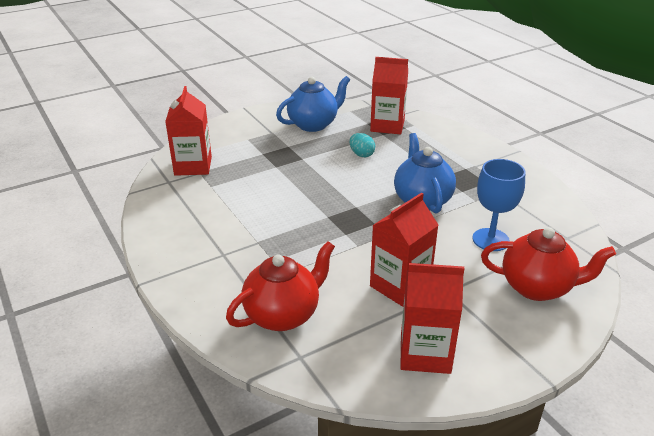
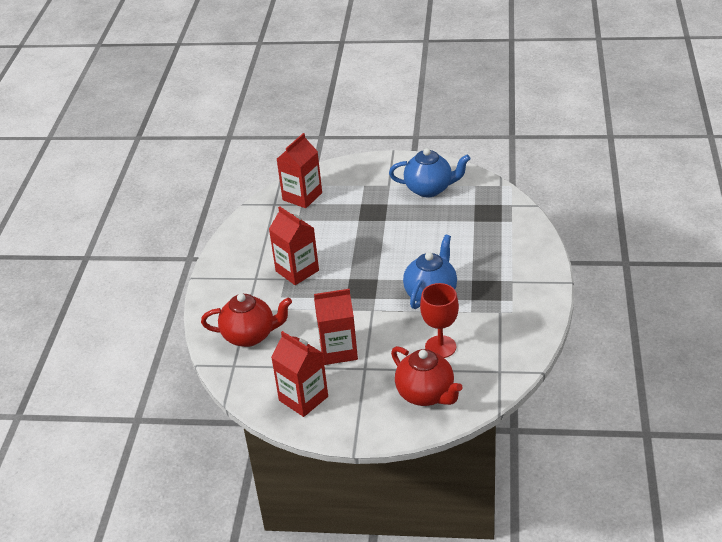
camera: 40 degrees right, 5 degrees up
(361, 154) = (434, 234): turquoise egg -> none
(387, 126) = (488, 213): red carton -> red carton (297, 271)
(490, 240) = (440, 347): blue goblet -> red goblet

